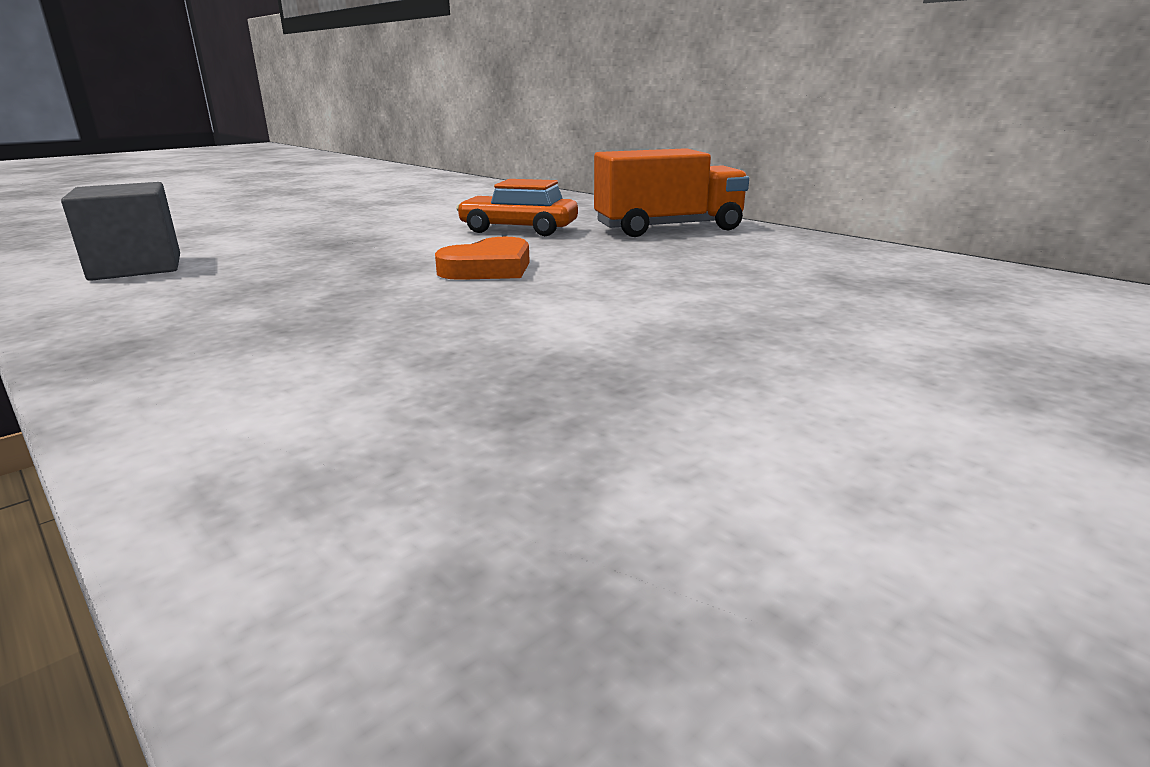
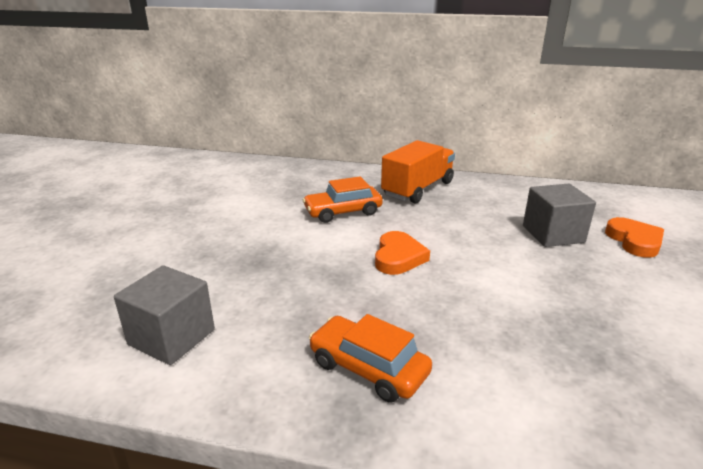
camera: 35 degrees left, 5 degrees up
(219, 329) = (368, 368): none -> orange car
(786, 294) = (553, 234): none -> grey cube
(949, 331) = (634, 241): none -> orange heart

